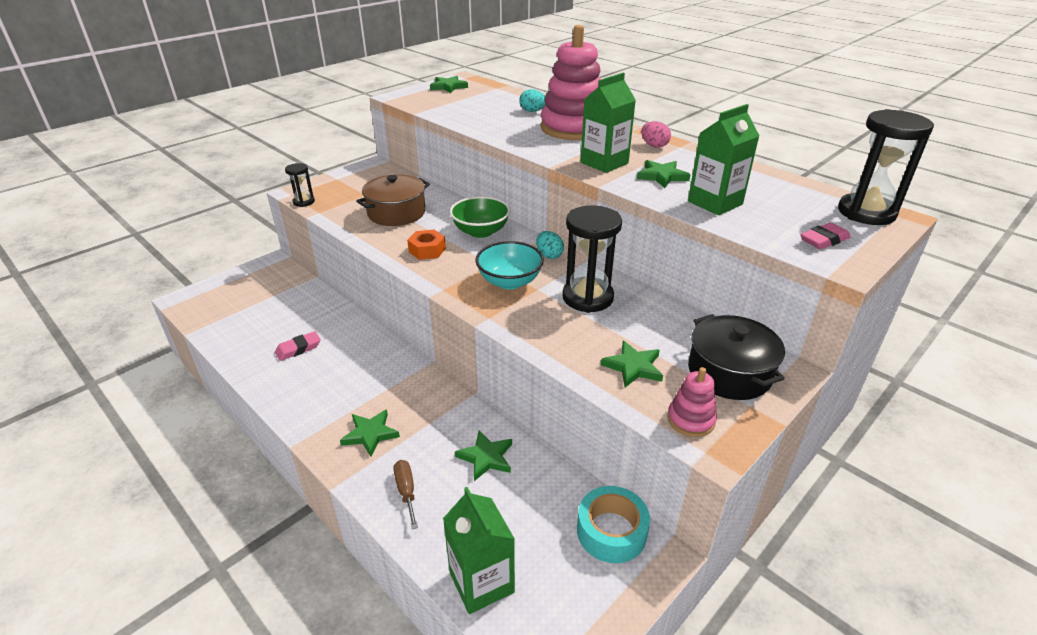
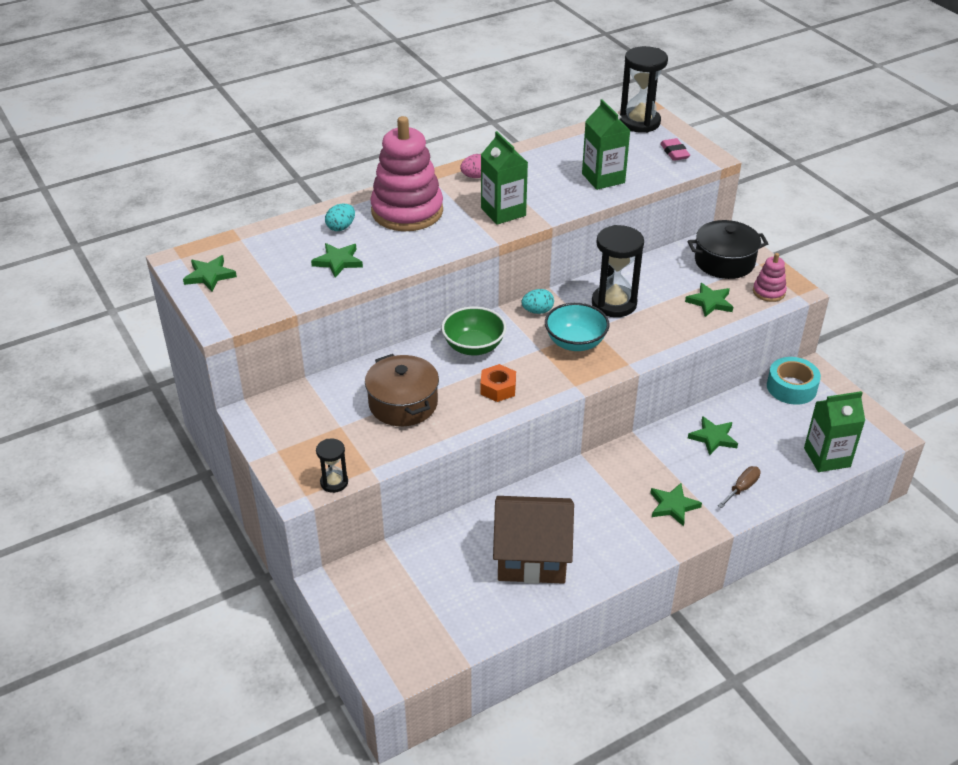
camera: 75 degrees left, 5 degrees up
(298, 349) = (531, 556): pink eraser -> brown house
(406, 491) = (742, 488): brown screwdriver -> brown screwdriver turned 135 degrees clockwise
(662, 176) = (544, 189): green star -> green star (338, 261)

